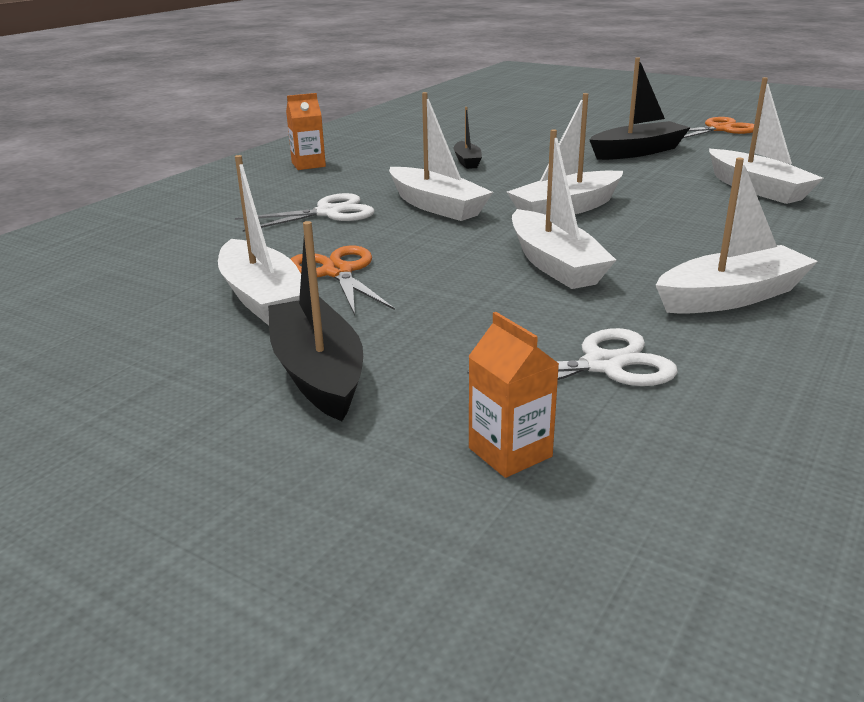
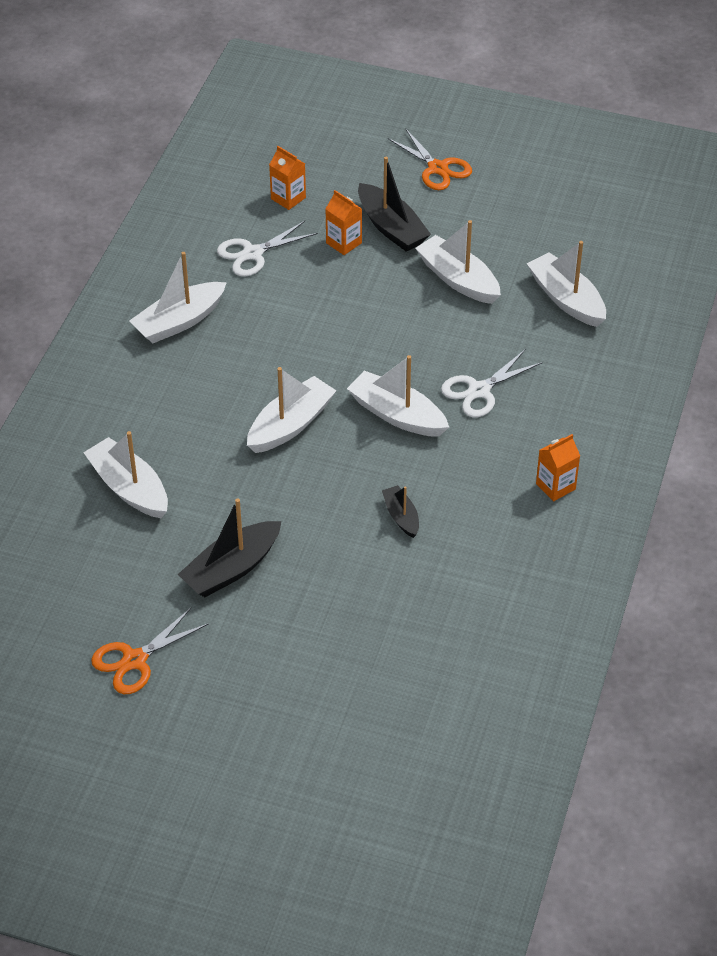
camera: 165 degrees right, 20 degrees up
(338, 272) = (427, 312): orange scissors -> orange scissors (437, 168)
(421, 361) = (344, 243): none -> orange carton
(555, 264) = (289, 341): white boat -> white boat (566, 299)

